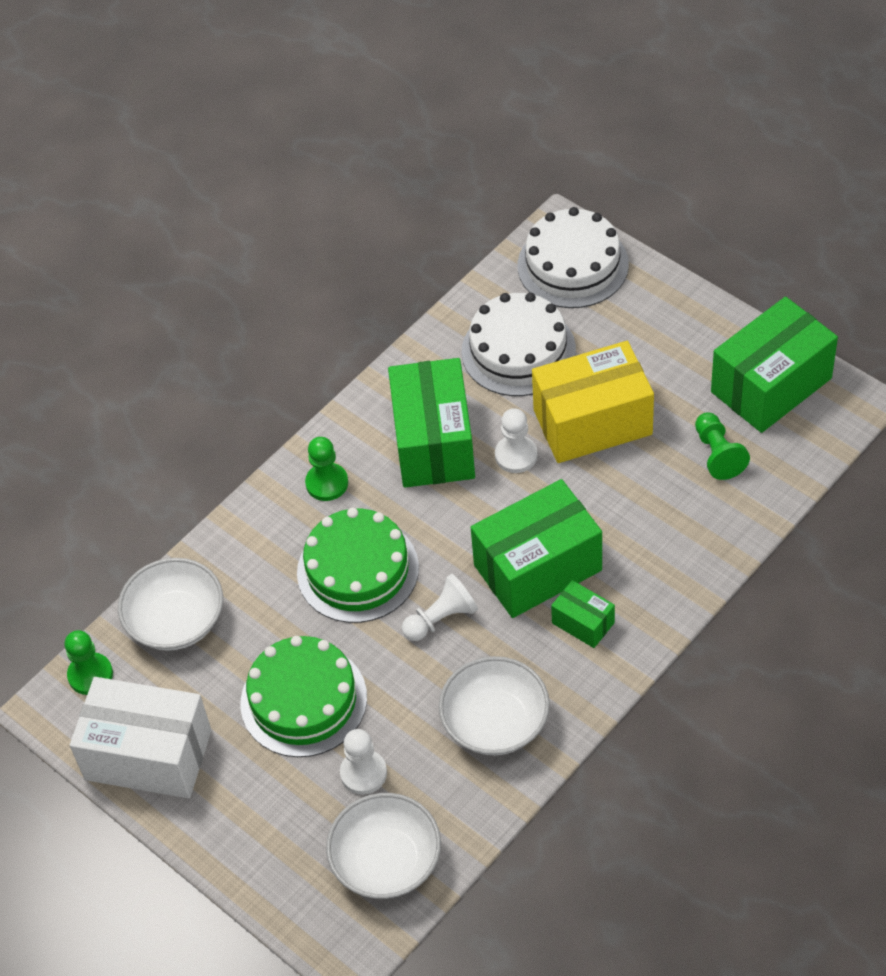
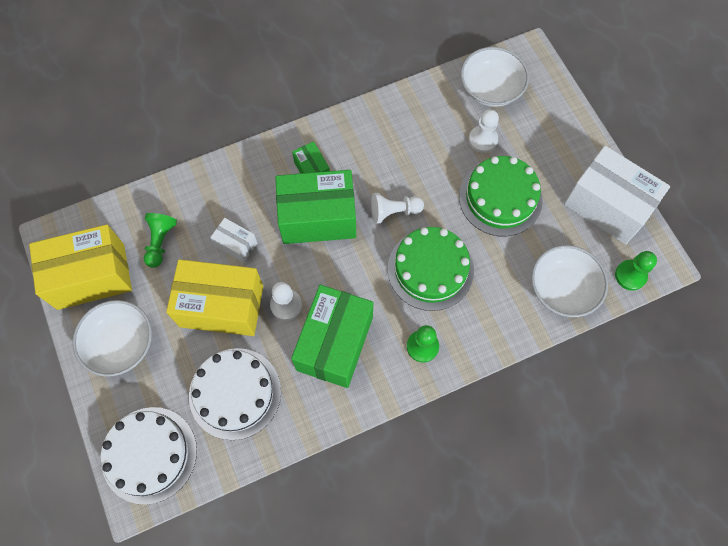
camera: 160 degrees left, 15 degrees up
(495, 722) = (394, 135): white bowl -> white bowl (120, 344)
(622, 492) = (236, 244): none -> white box
(771, 385) = (91, 276): green box -> yellow box

